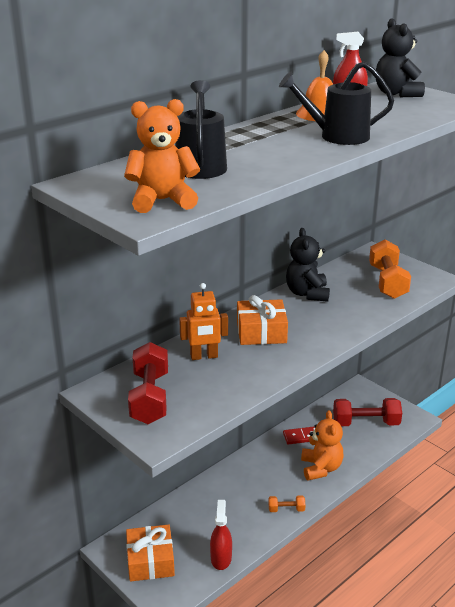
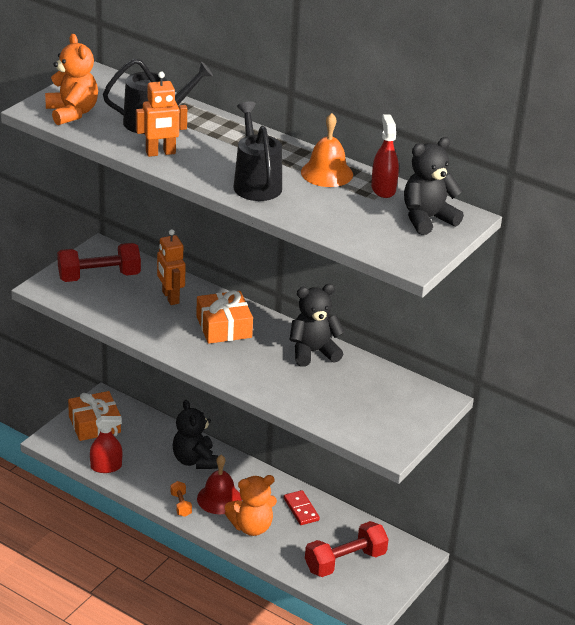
camera: 75 degrees right, 5 degrees up
(226, 492) = (194, 460): none -> black teddy bear
(270, 166) = (160, 153): none -> orange robot
(281, 483) = (219, 498): none -> red bell
(366, 423) = (345, 561): red dumbbell -> red dumbbell turned 75 degrees clockwise
(387, 282) = (364, 409): orange dumbbell -> none

